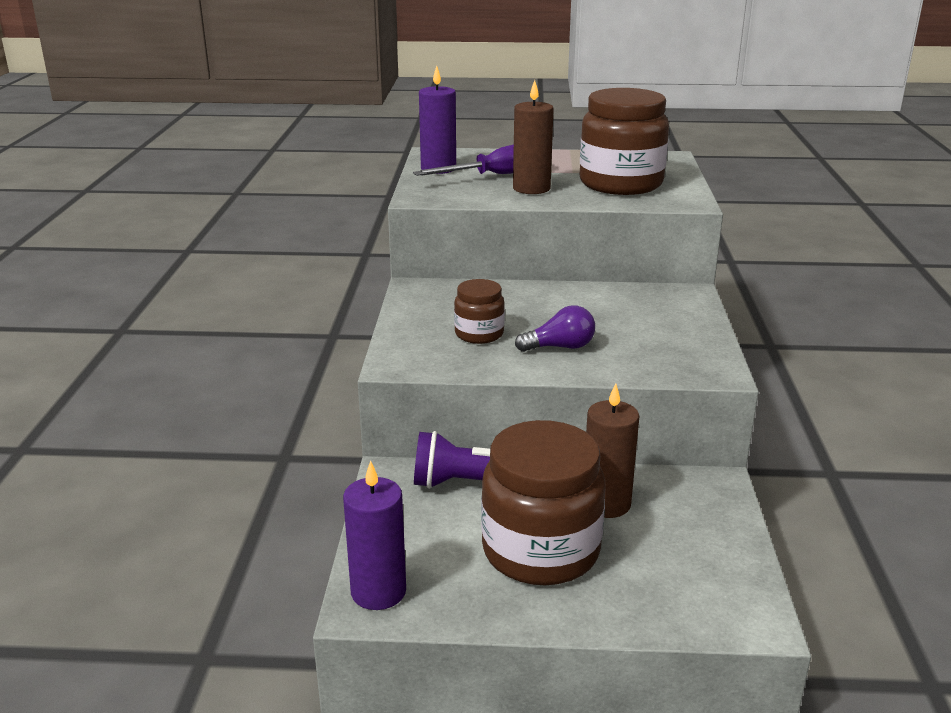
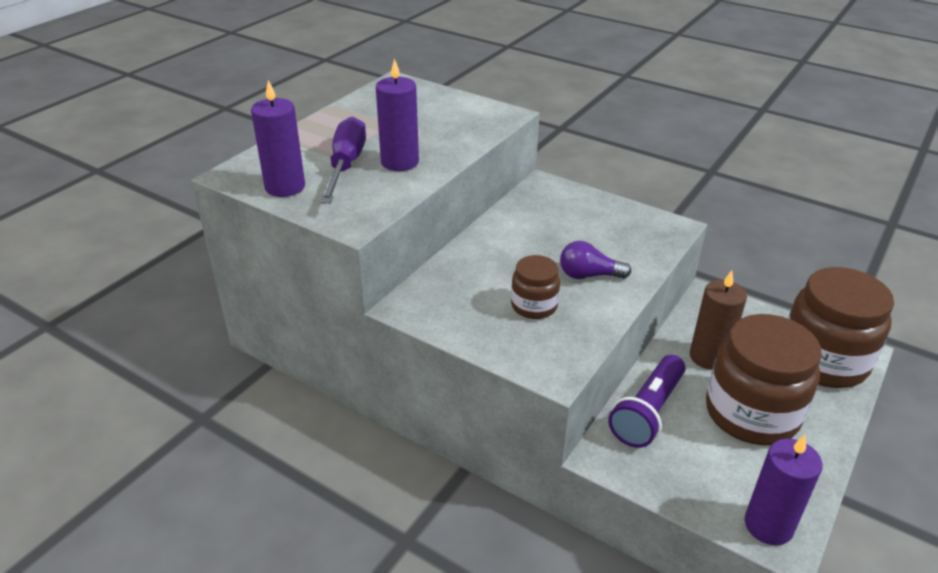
camera: 60 degrees left, 10 degrees up
(531, 188) = (400, 162): brown candle -> purple candle
(560, 347) = (588, 275): purple light bulb -> purple light bulb turned 105 degrees counterclockwise
(620, 184) = (436, 123): brown jar -> brown jar (823, 361)

